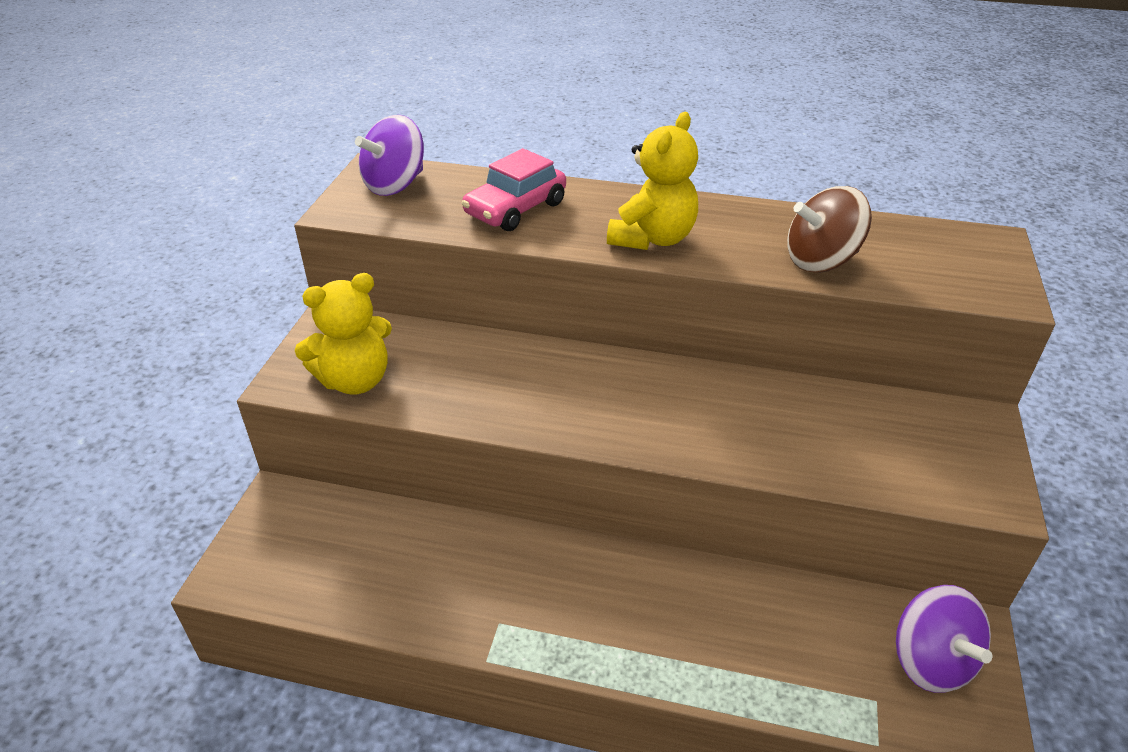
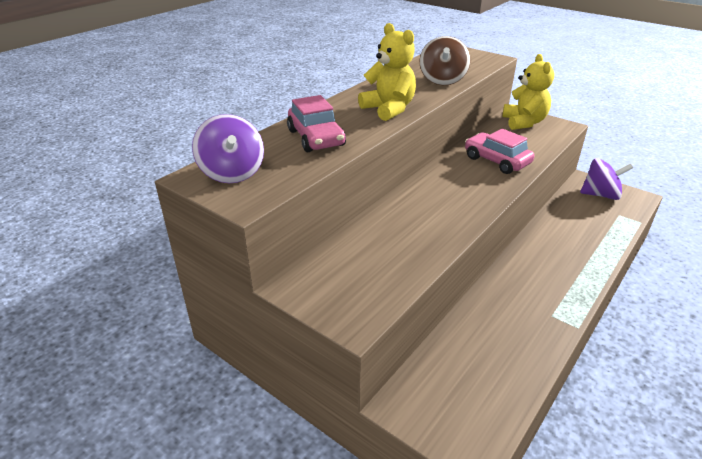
camera: 65 degrees left, 5 degrees down
(355, 380) = (375, 286): yellow teddy bear -> yellow teddy bear (524, 122)
(753, 426) = (496, 161): none -> pink car

